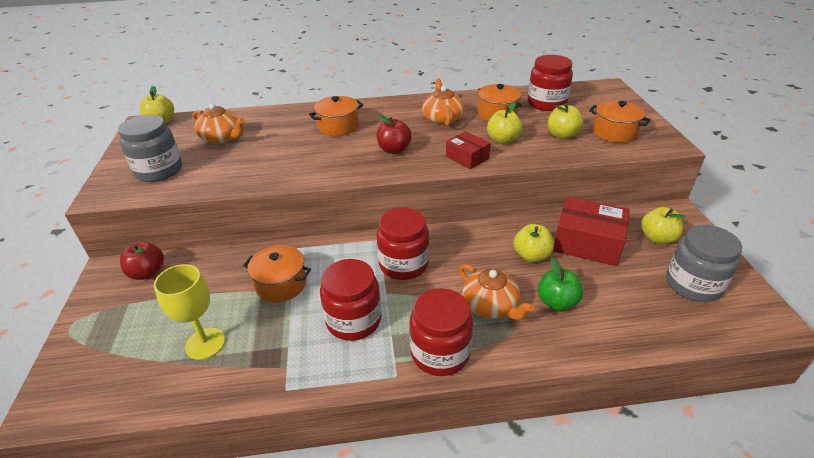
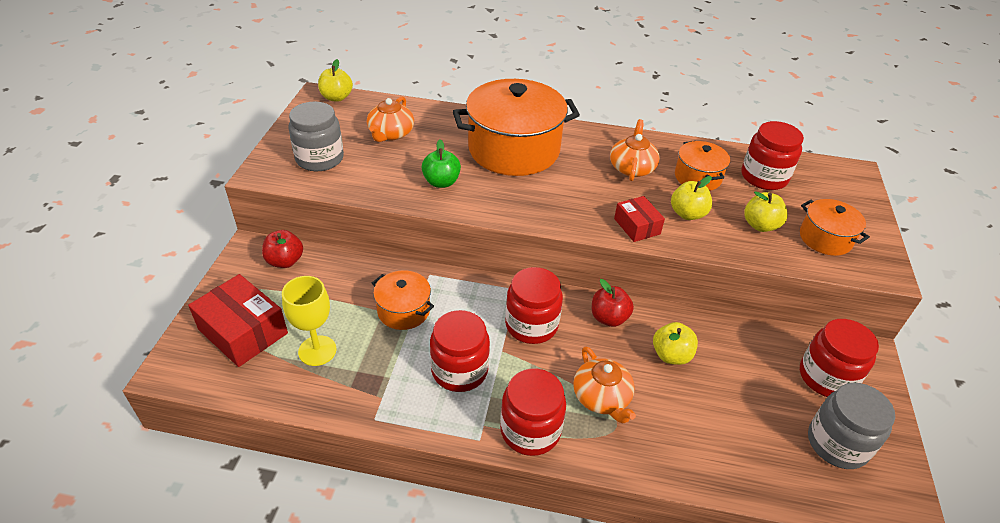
camera: 15 degrees right, 5 degrees up
(222, 138) = (390, 134): orange teapot -> orange teapot turned 60 degrees clockwise
(338, 127) = (514, 149): orange pot -> orange pot, size x2.00
(394, 150) = (561, 195): red apple -> red apple (609, 318)
(556, 302) = (673, 415): green apple -> green apple (441, 182)
(587, 243) = (741, 359): red box -> red box (243, 331)
(657, 238) = (826, 377): yellow apple -> red jar

